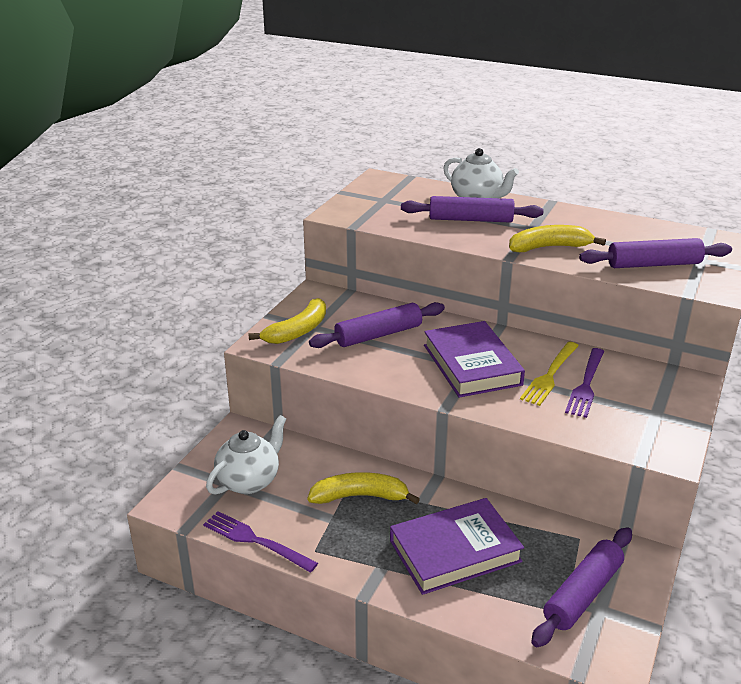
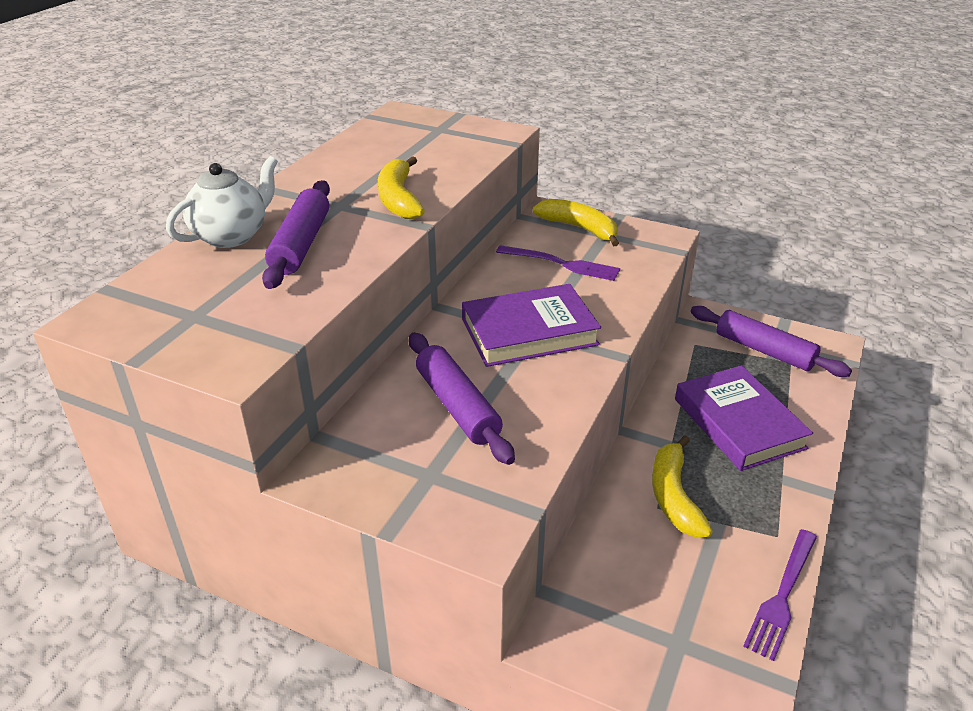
camera: 90 degrees left, 5 degrees up
(249, 481) = (669, 614): white teapot -> none
(298, 331) = (442, 492): yellow banana -> yellow banana (580, 228)
(550, 375) = (547, 283): yellow fork -> none
(653, 264) = (449, 150): purple rolling pin -> none

